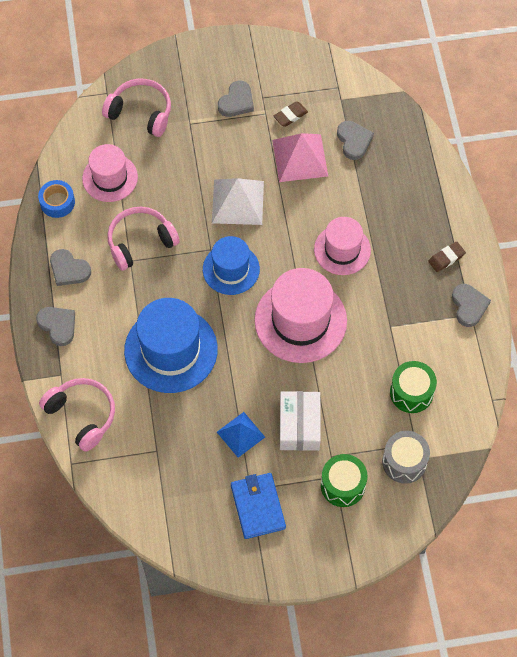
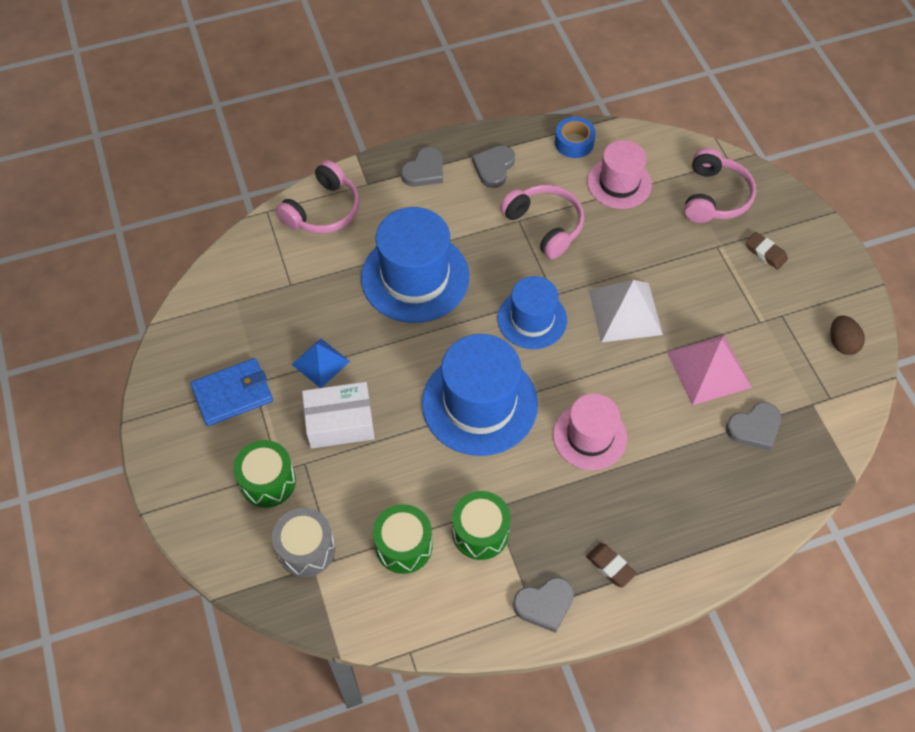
camera: 80 degrees right, 5 degrees down
(236, 101) = (765, 289): grey heart -> none
(290, 115) = (766, 350): brown eraser -> brown eraser (765, 253)
(294, 66) = (842, 343): none -> brown egg
(300, 320) = (479, 403): pink hat -> blue hat
(408, 338) = (480, 532): none -> green drum

